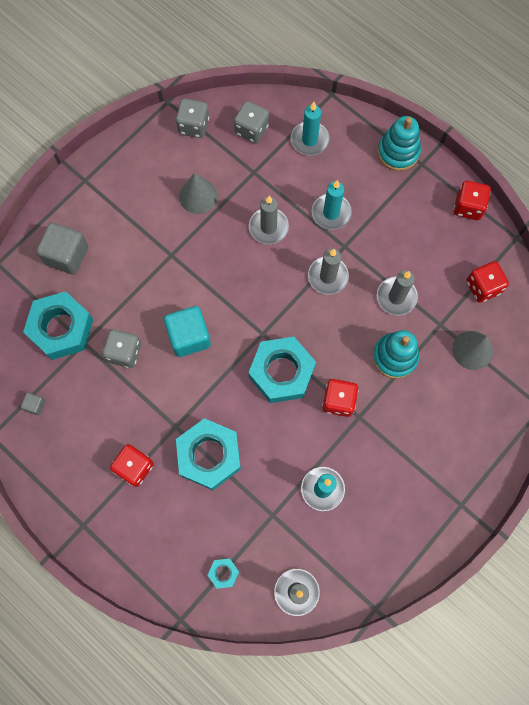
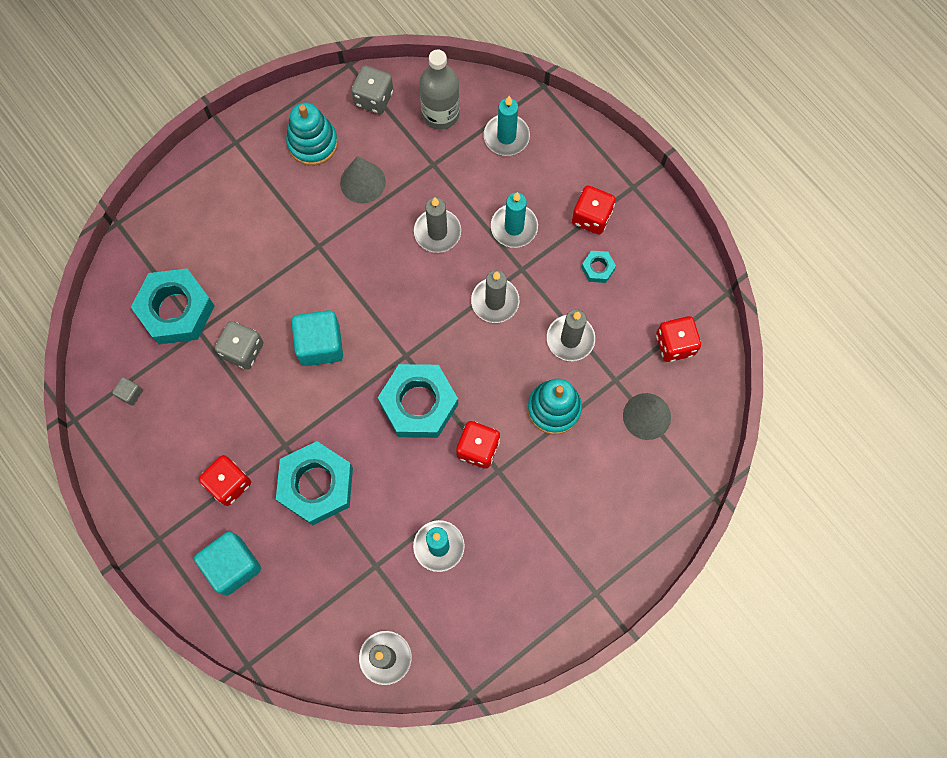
camera: 10 degrees right, 0 degrees up
(67, 255) = (198, 227): grey cube -> none
(151, 537) = (232, 566): none -> turquoise cube
(223, 573) = (306, 621): turquoise nut -> turquoise nut (598, 268)
(251, 130) = (440, 114): grey dice -> grey bottle
(398, 152) = (608, 168): turquoise stacking toy -> turquoise stacking toy (312, 143)
(468, 207) = (677, 247): red dice -> red dice (591, 217)

